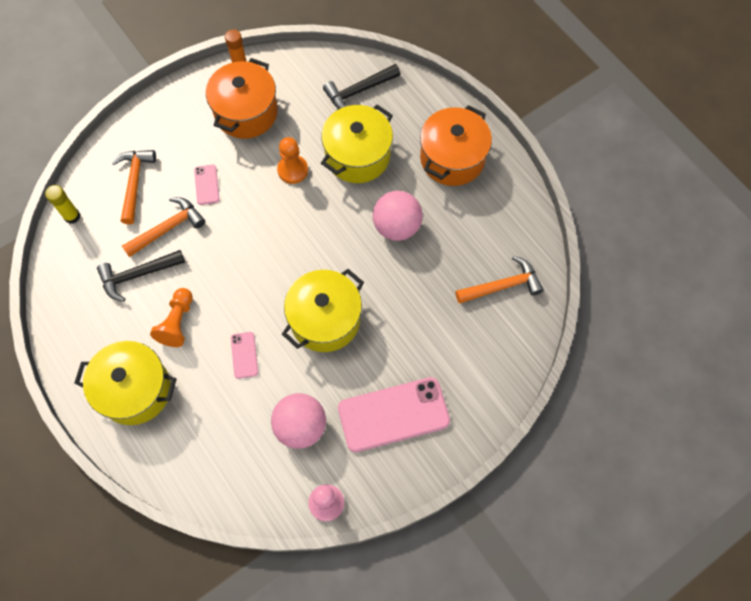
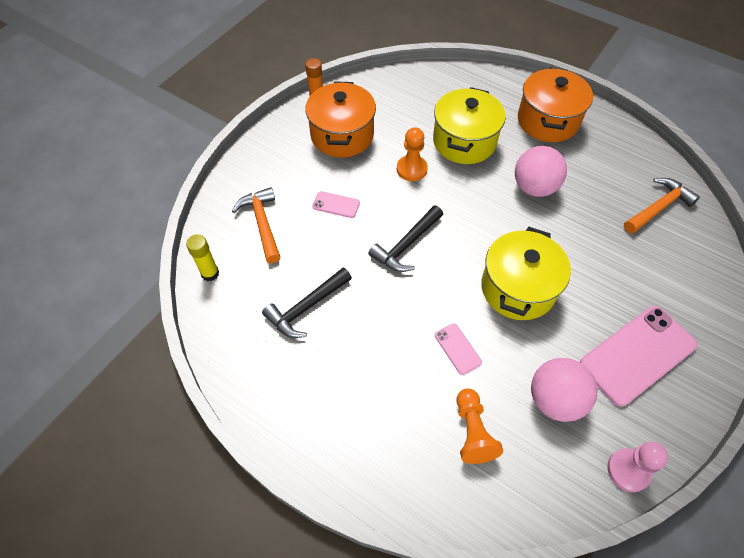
camera: 20 degrees left, 10 degrees down
(135, 390) = (360, 425): yellow pot -> none
(168, 228) = (316, 254): orange hammer -> none
(177, 322) = (371, 340): orange pawn -> orange pawn (472, 432)
(207, 185) = (336, 205): pink phone -> pink phone turned 45 degrees counterclockwise
(359, 91) = (435, 92): black hammer -> black hammer (406, 245)

